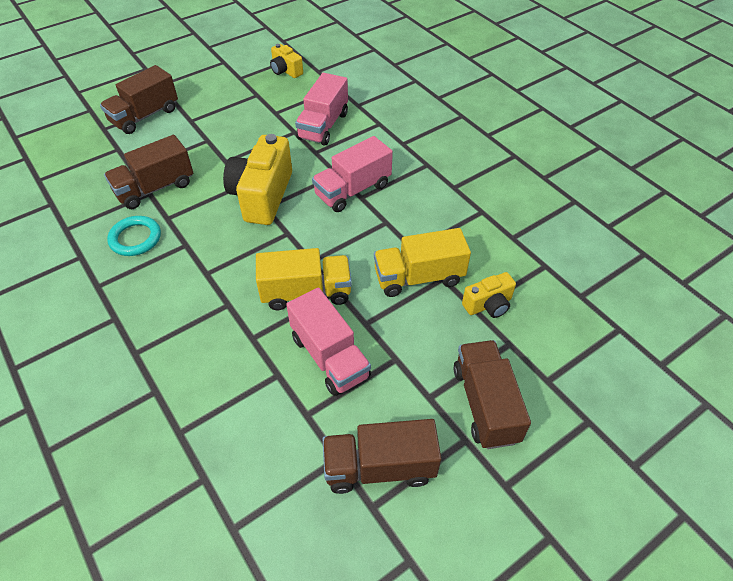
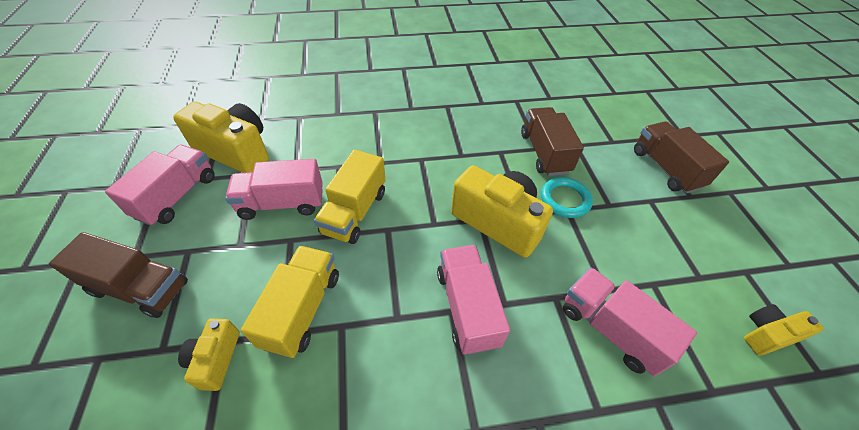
camera: 115 degrees right, 0 degrees up
(135, 238) = (485, 131): turquoise ring -> turquoise ring (565, 199)
(279, 461) = (236, 151): none -> yellow camera
(379, 467) = (177, 196): brown truck -> pink truck

